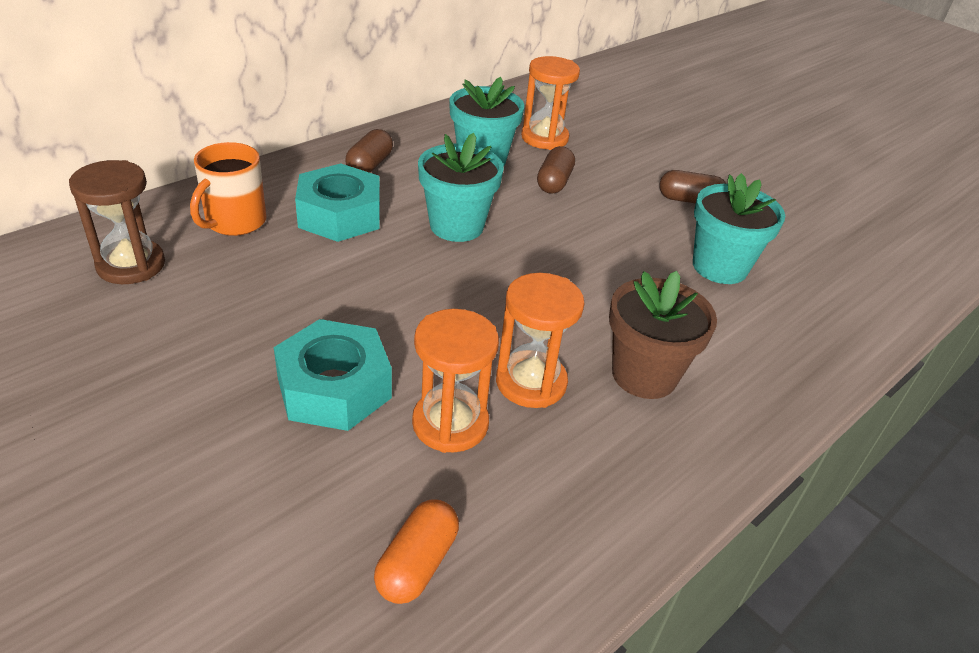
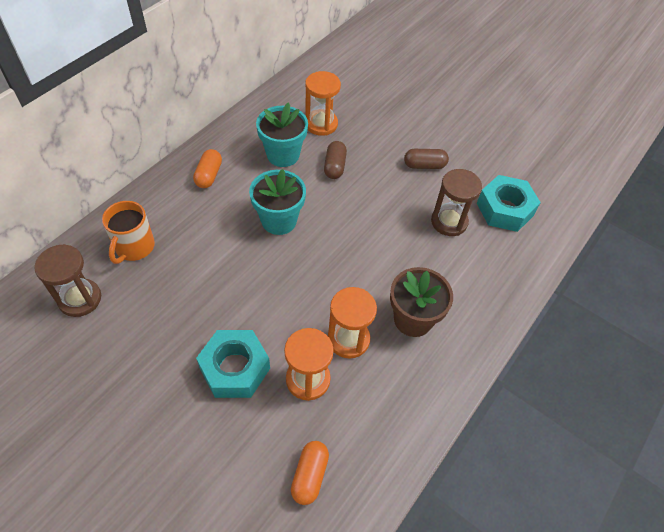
camera: 10 degrees left, 15 degrees up
(339, 215) = (201, 227): turquoise nut -> turquoise nut (505, 209)
(369, 165) = (209, 175): brown capsule -> orange capsule
(719, 267) = (449, 222): turquoise flower pot -> brown hourglass

